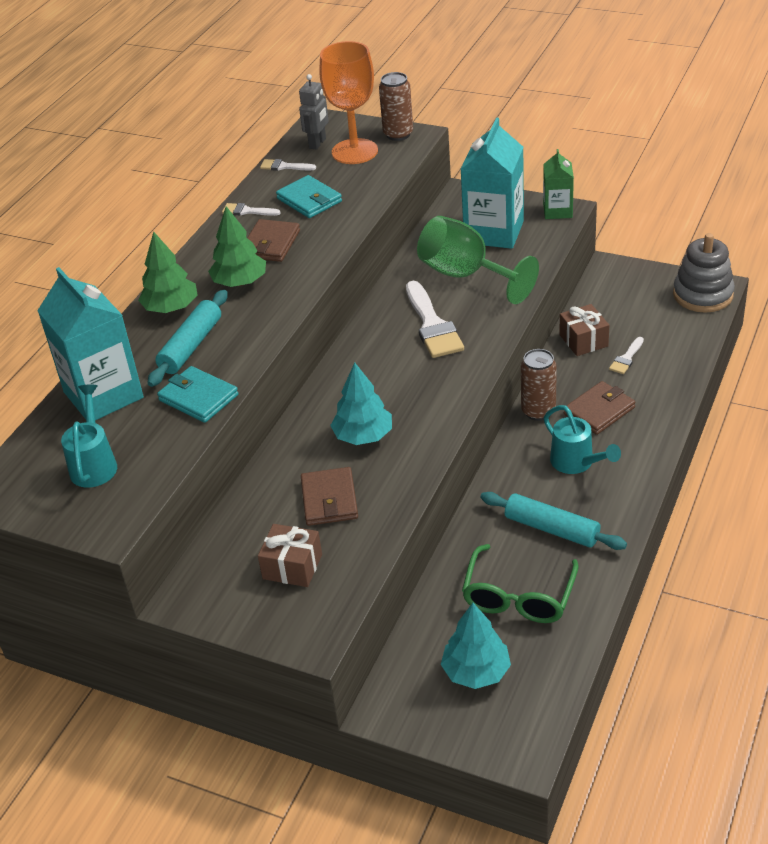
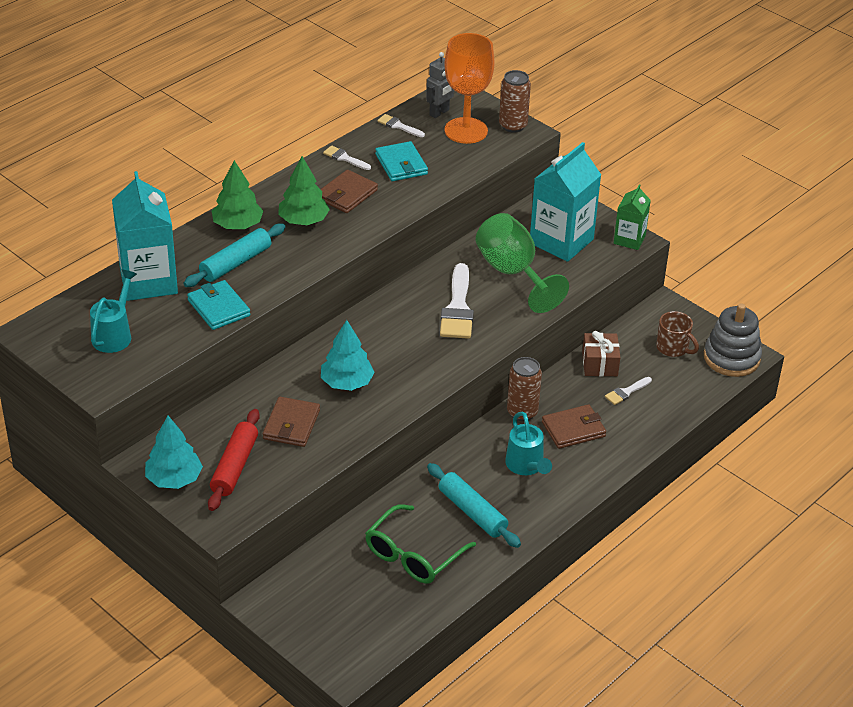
camera: 15 degrees right, 0 degrees up
(292, 566) = (234, 466): brown gift -> red rolling pin
(476, 672) = (346, 599): turquoise tree -> turquoise tree (174, 479)
(643, 303) = (673, 348): none -> brown mug

